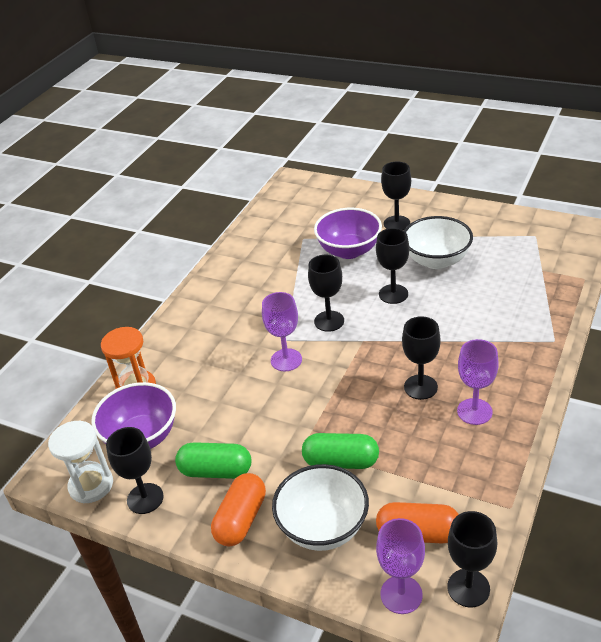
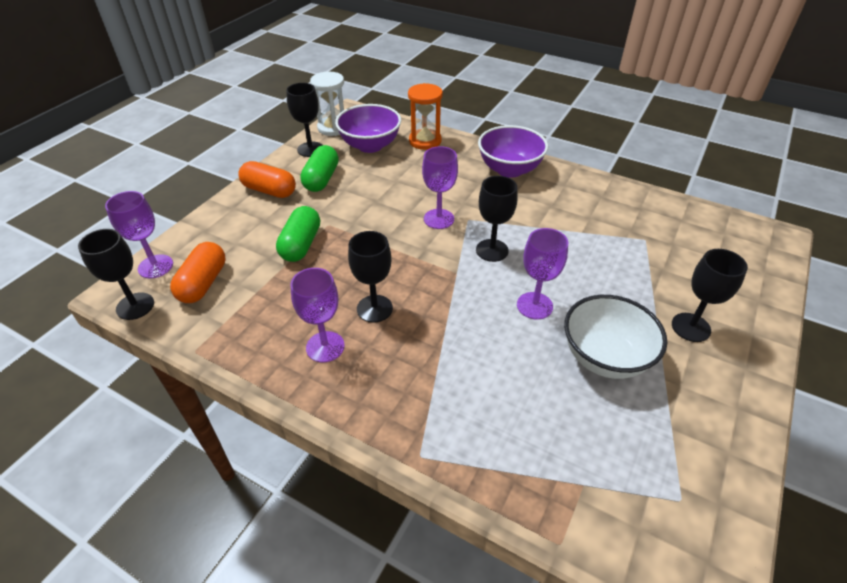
camera: 90 degrees right, 5 degrees up
(323, 527) = (239, 230): white bowl -> none
(349, 251) = (622, 276): purple bowl -> purple bowl (509, 169)
(393, 294) = (534, 306): black goblet -> purple goblet

